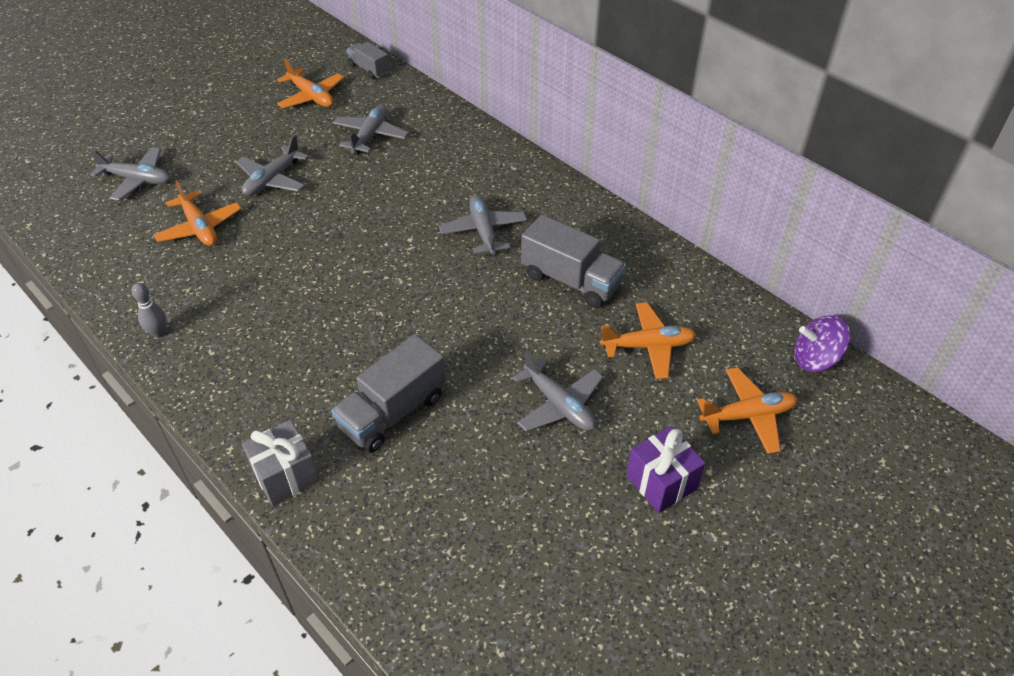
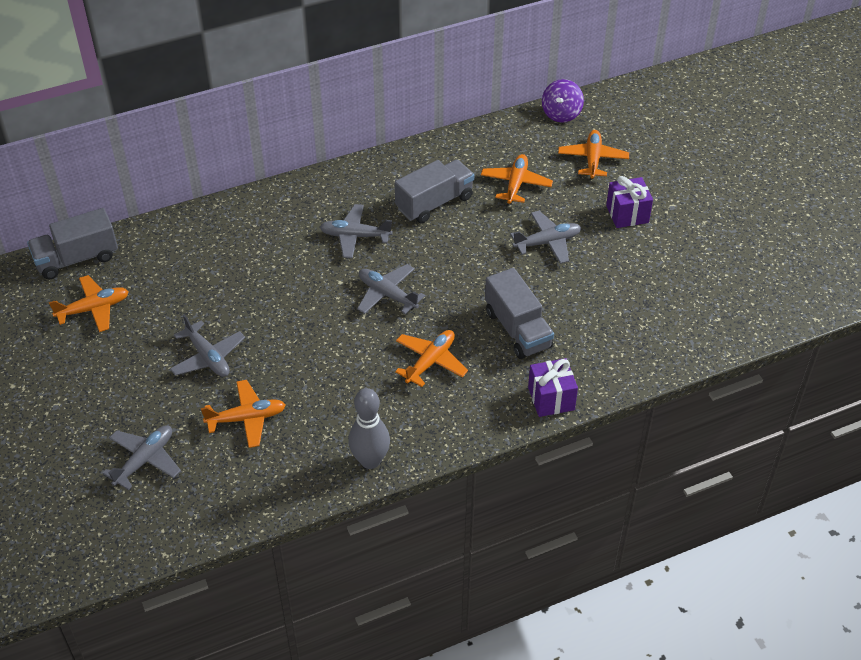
camera: 70 degrees left, 0 degrees up
(159, 333) = (370, 460): grey bowling pin -> grey bowling pin, size x1.80
(286, 475) = (551, 398): grey gift -> purple gift
(314, 344) = (430, 361): none -> orange plane
(369, 69) = (77, 259): grey truck -> grey truck, size x1.70
(370, 135) = (185, 278): grey plane -> grey plane (387, 294)

